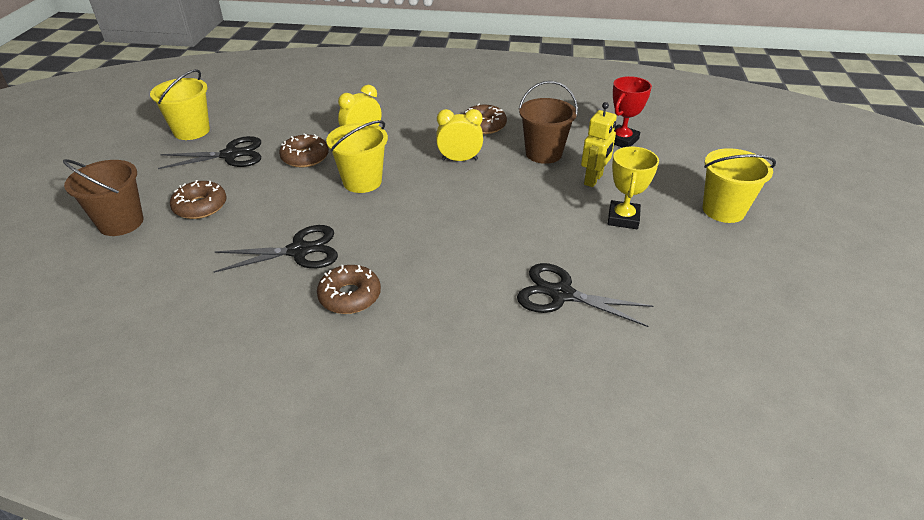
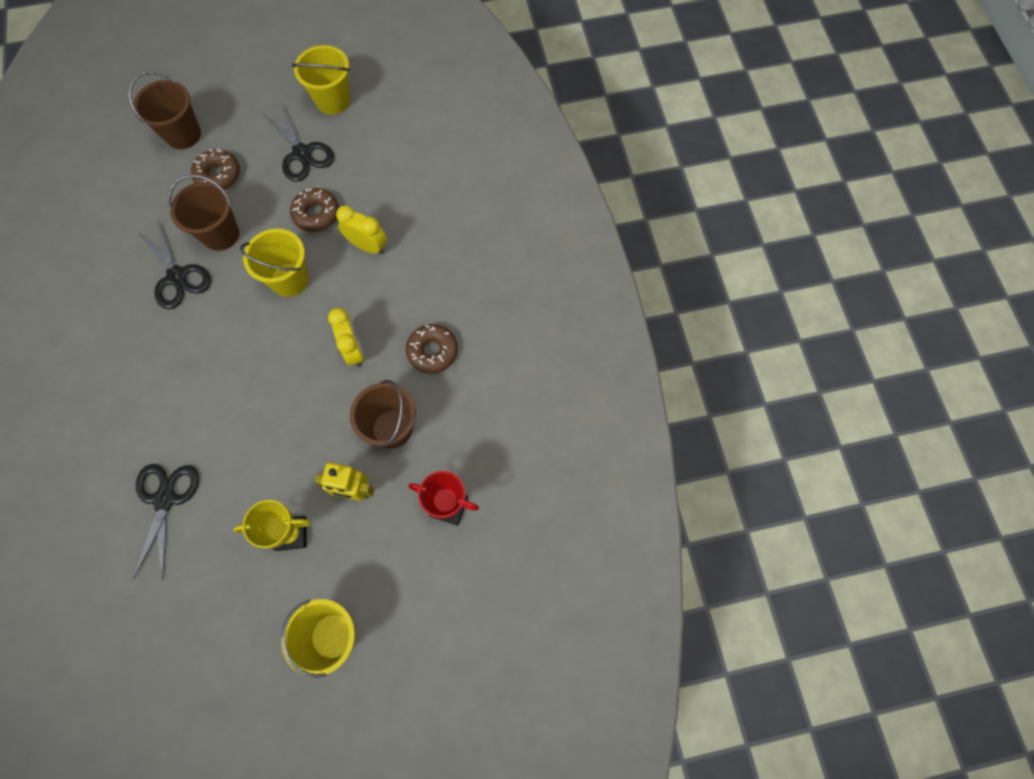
camera: 70 degrees right, 30 degrees up
(274, 215) = (220, 234): none -> brown bucket
(350, 296) = (130, 338): brown donut -> none

